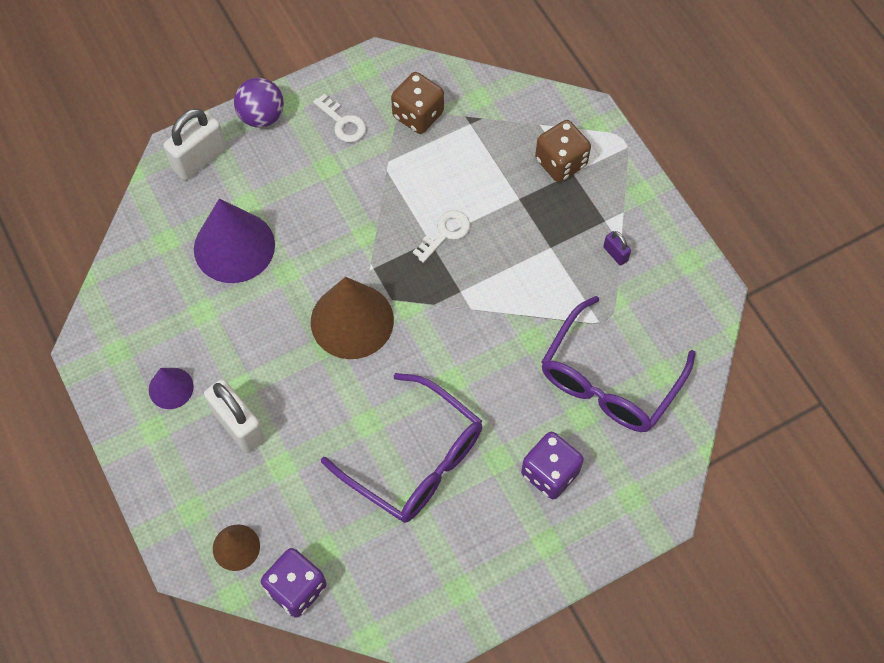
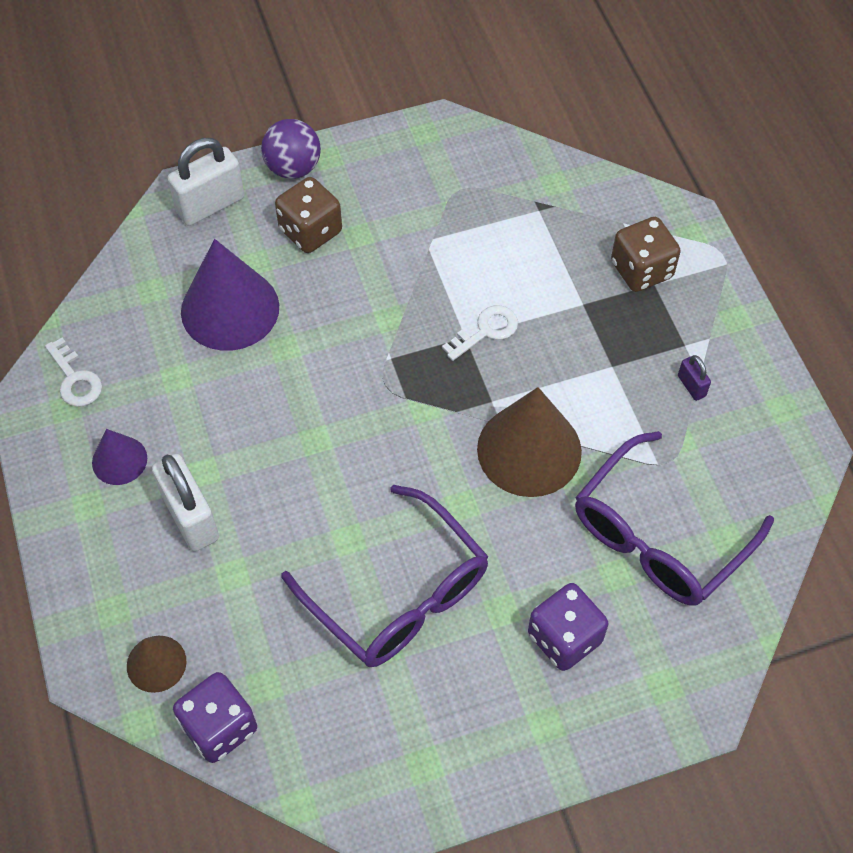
camera: 10 degrees right, 5 degrees down
(343, 123) = (387, 188): white key -> white key (75, 379)
(352, 320) = (353, 415): brown cone -> brown cone (529, 450)
(418, 115) = (478, 192): brown dice -> brown dice (310, 231)

